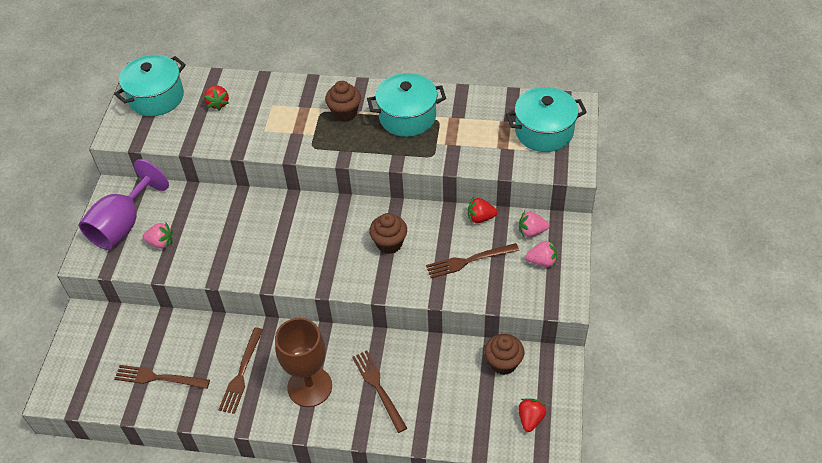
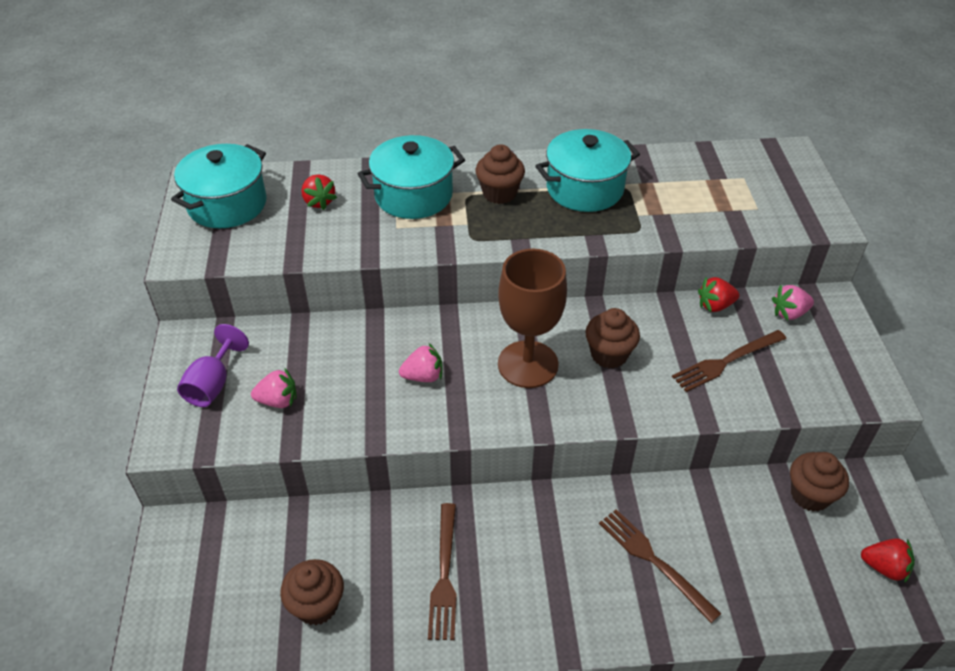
camera: 15 degrees left, 5 degrees down
(123, 225) = (213, 384): purple goblet -> purple goblet, size x0.60
(158, 378) = (317, 605): brown fork -> brown cupcake
(309, 386) = (553, 577): brown goblet -> brown goblet (528, 364)
(530, 419) = (884, 567): red strawberry -> red strawberry turned 105 degrees clockwise
(542, 261) = (822, 348): pink strawberry -> pink strawberry (423, 376)
(544, 131) = (768, 185): turquoise pot -> turquoise pot (413, 195)

